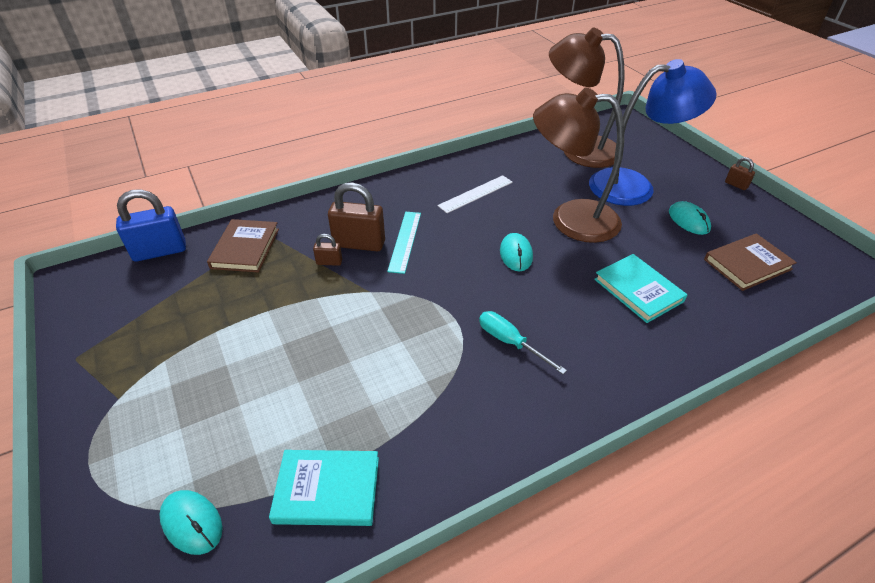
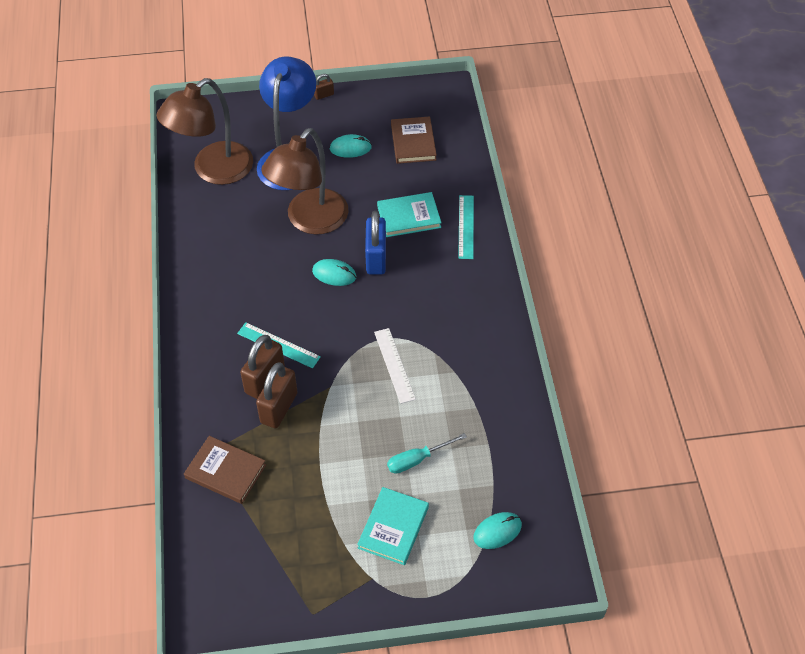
camera: 70 degrees left, 10 degrees up
(160, 251) = (193, 545): blue padlock -> blue padlock (376, 258)
(327, 489) = (501, 451): turquoise book -> turquoise book (393, 527)
(329, 262) = (279, 408): brown padlock -> brown padlock, size x2.06
(475, 194) = (238, 272): white ruler -> white ruler (394, 365)
(510, 342) = (424, 312): turquoise screwdriver -> turquoise screwdriver (417, 459)
(668, 347) = (466, 227): none -> turquoise ruler

